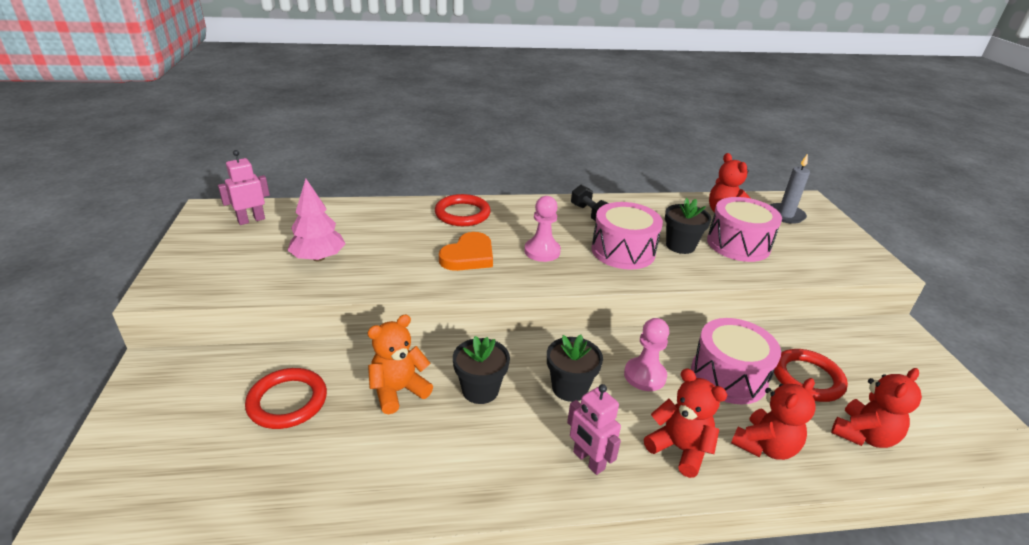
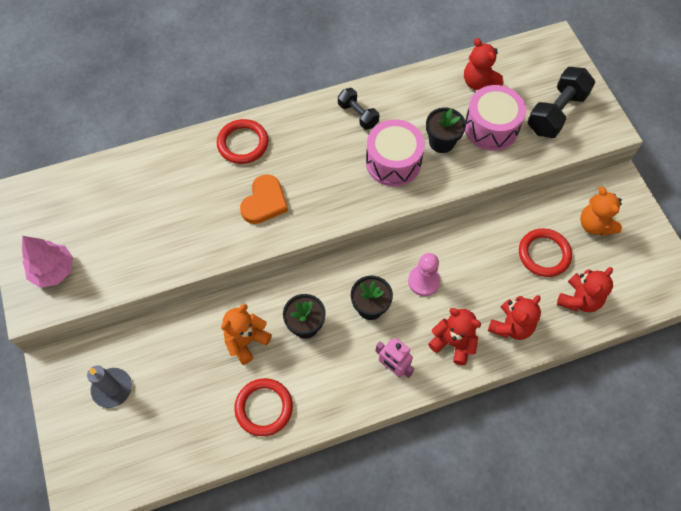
camera: 10 degrees left, 30 degrees up
(251, 220) = (58, 201): pink robot -> none
(287, 401) = (170, 370): red ring -> red ring (264, 408)
(319, 258) = (140, 236): pink tree -> pink tree (53, 270)
(542, 251) = (325, 180): pink pawn -> none
(728, 376) = (485, 266): pink drum -> none
(785, 215) = (533, 71): grey candle -> grey candle (112, 388)
(814, 245) = (556, 113): none -> black dumbbell
(873, 362) = (595, 225): none -> orange teddy bear

